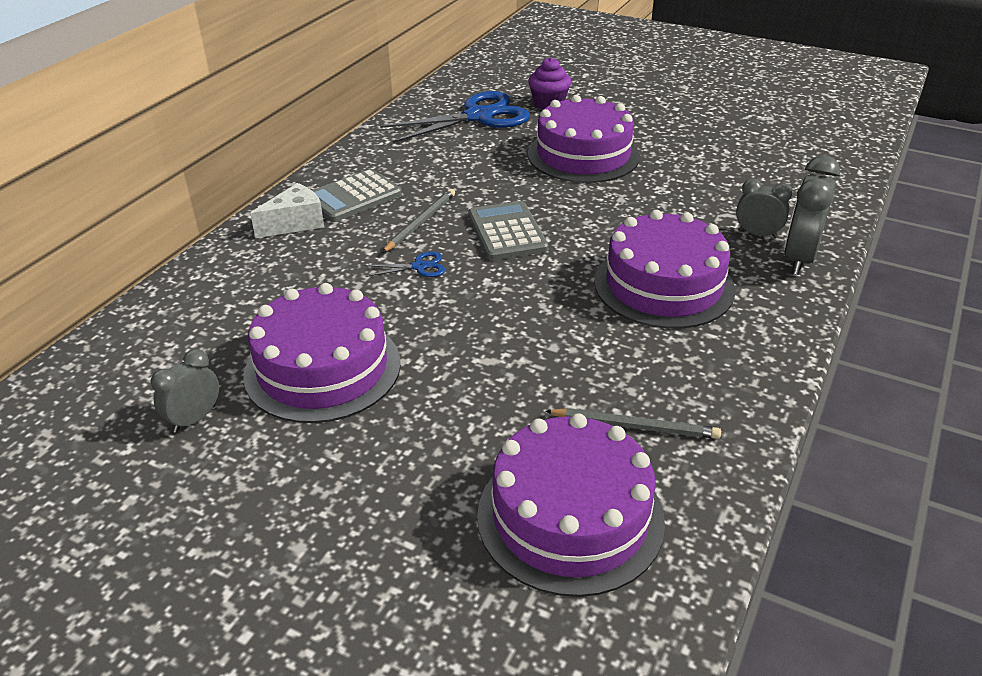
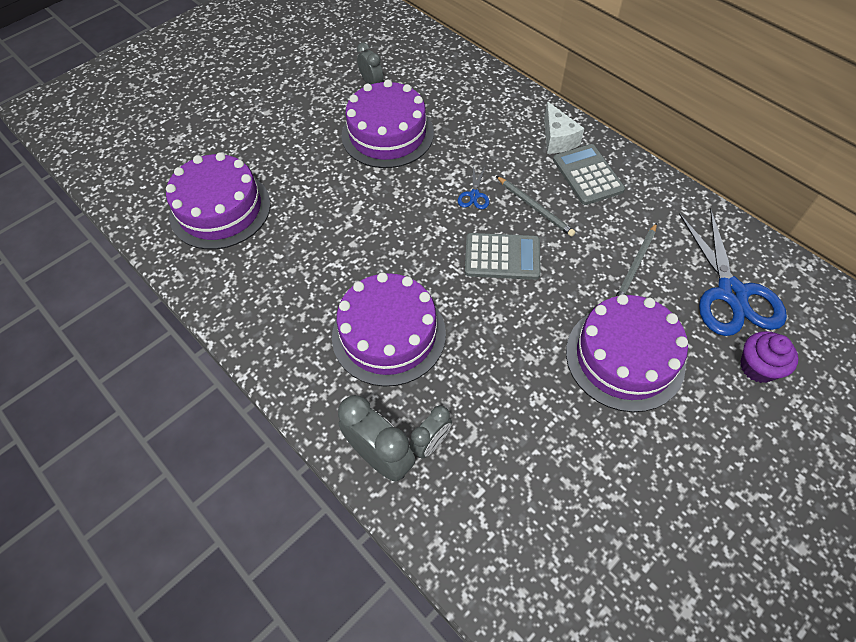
camera: 110 degrees right, 20 degrees up
(635, 426) = (262, 260): grey pencil -> grey pencil (635, 265)

